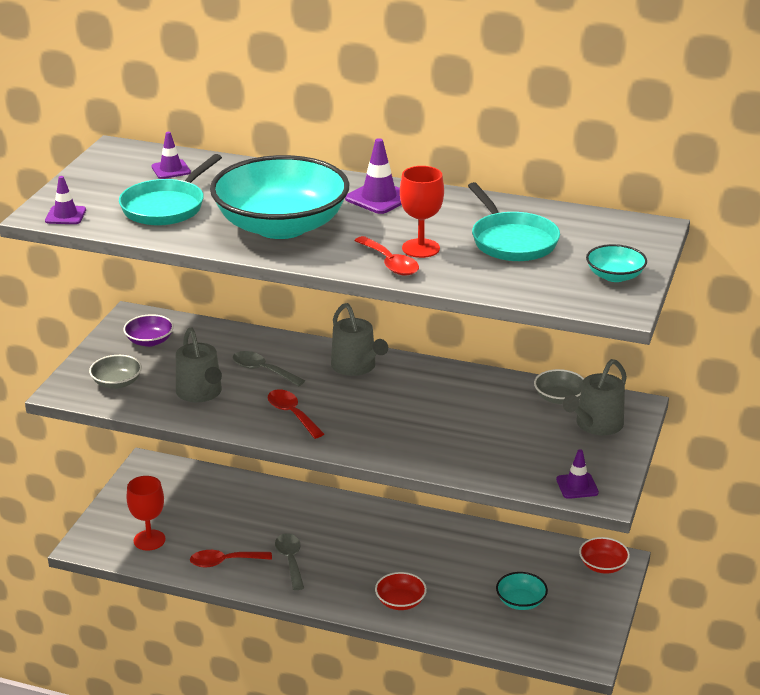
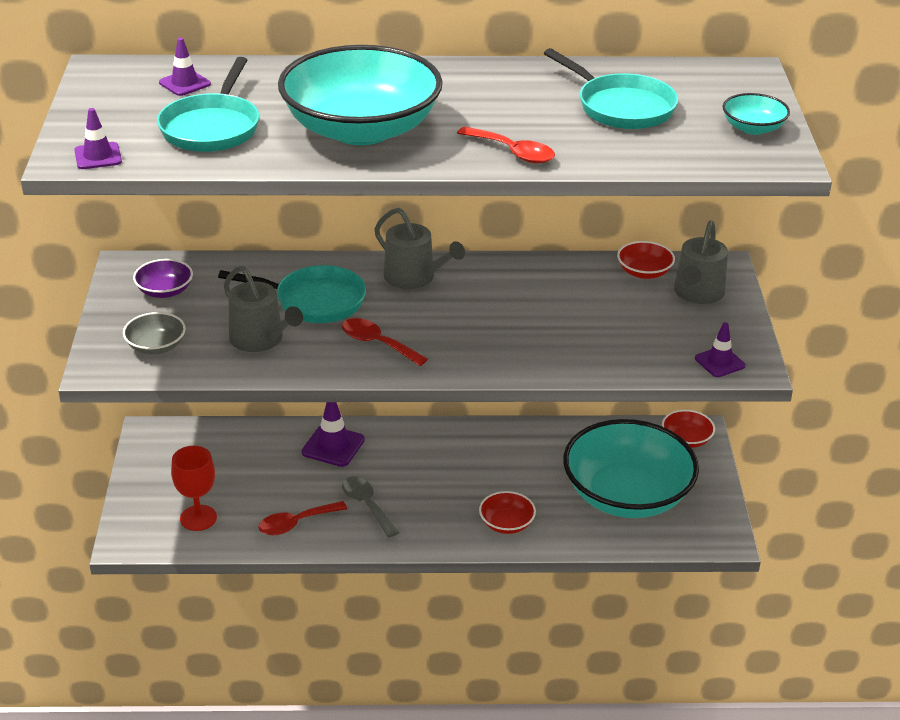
camera: 20 degrees left, 5 degrees up
(262, 370) = (314, 301): grey spoon -> turquoise pan
(379, 198) = (445, 81): purple traffic cone -> purple traffic cone (333, 446)
(421, 248) = (532, 130): red goblet -> none
(521, 601) = (627, 495): turquoise bowl -> turquoise bowl, size x2.41
(559, 398) = (644, 272): grey bowl -> red bowl

